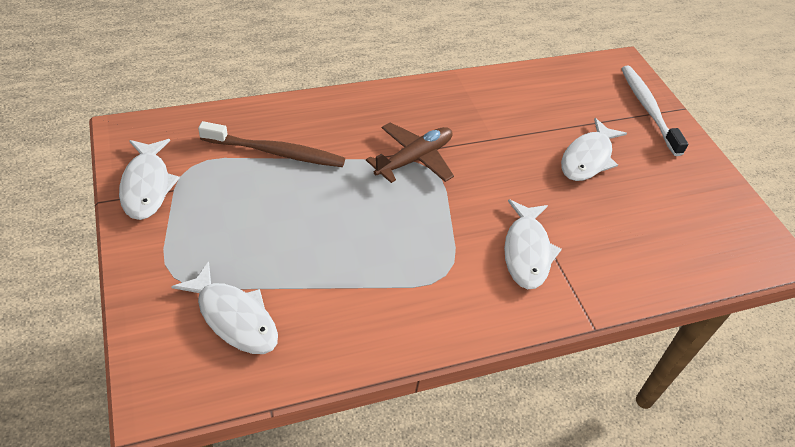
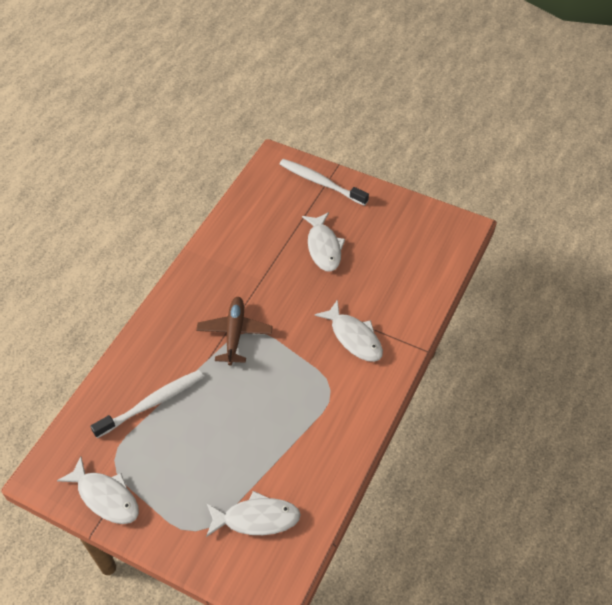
camera: 40 degrees left, 5 degrees up
(276, 152) = (152, 403): brown toothbrush -> white toothbrush

